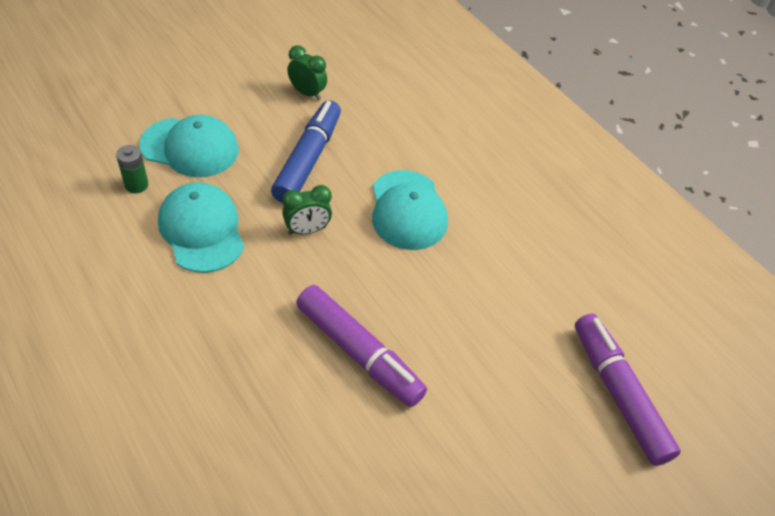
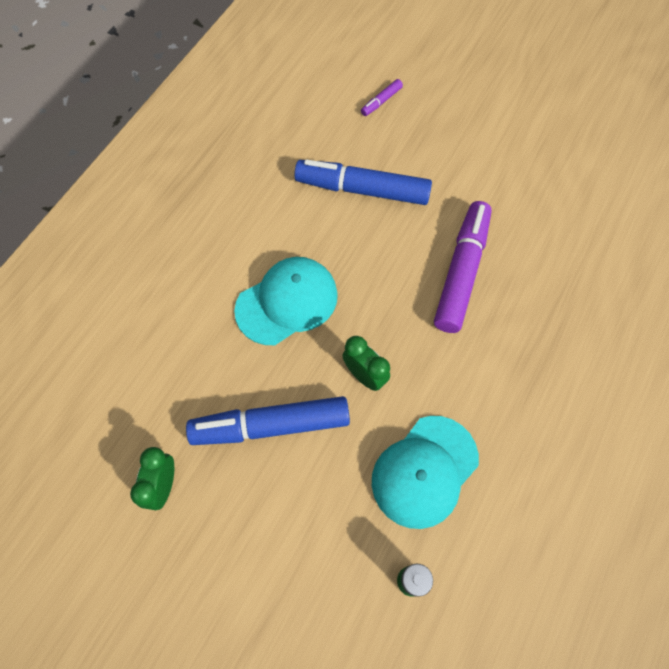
camera: 110 degrees left, 15 degrees up
(190, 147) = (324, 562): turquoise cap -> none
(501, 317) = (362, 190): none -> blue marker
(618, 393) = (381, 101): purple marker -> purple marker, size x0.43

